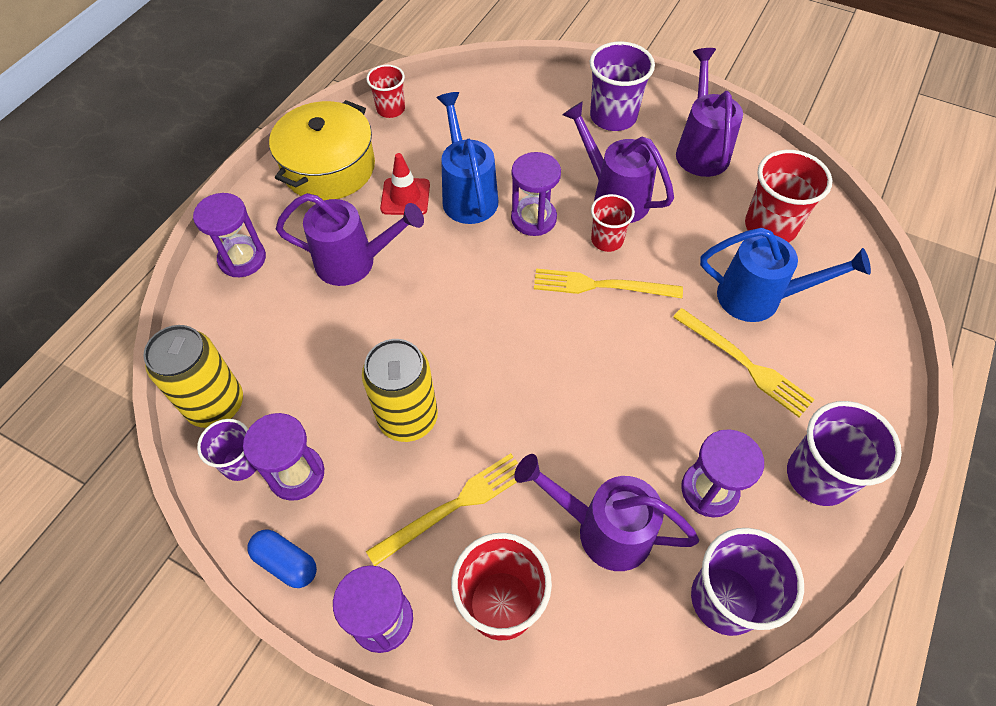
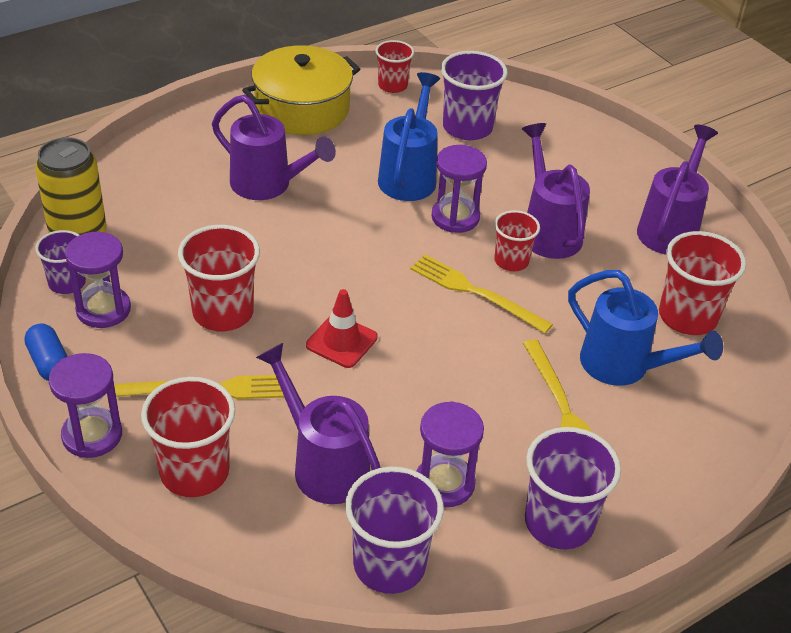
camera: 25 degrees right, 15 degrees down
(242, 259) = (177, 145): purple hourglass -> none
(405, 197) = (351, 155): red traffic cone -> red traffic cone (341, 341)
(408, 418) = (223, 312): yellow can -> red cup
(613, 117) = (602, 169): purple cup -> purple cup (467, 127)

